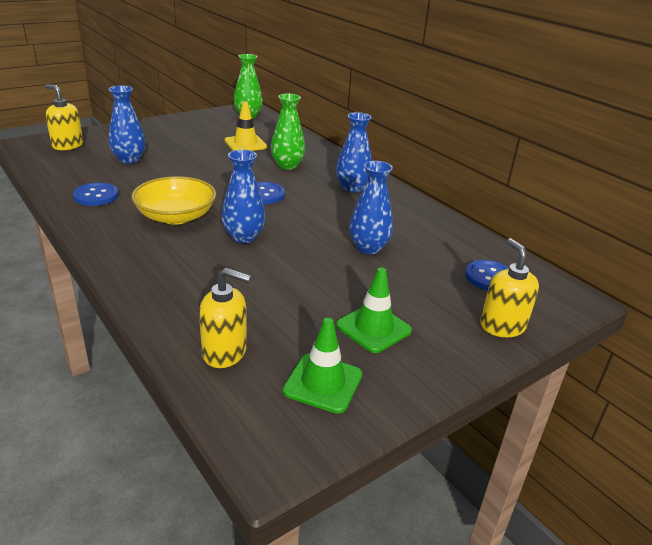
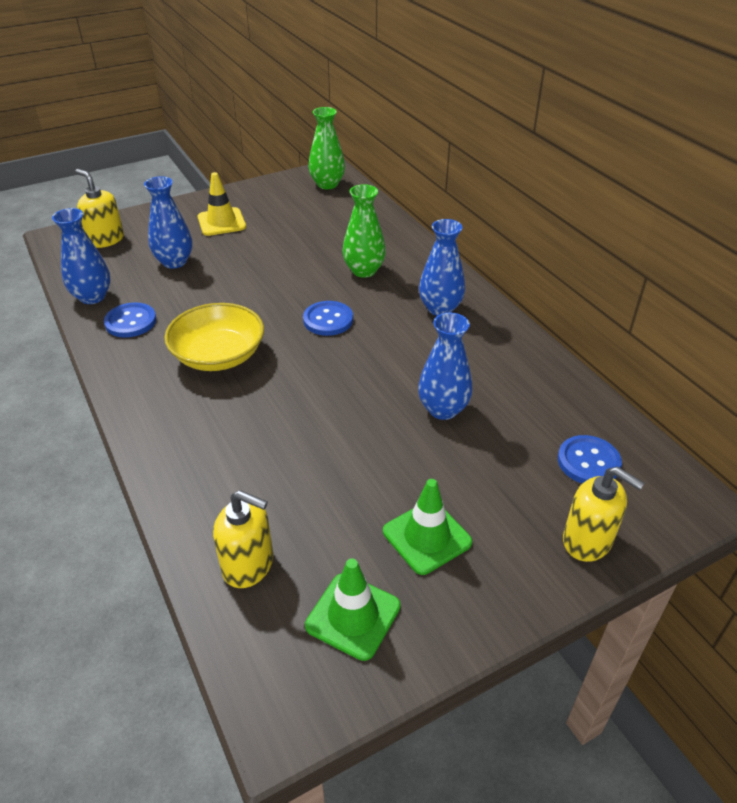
camera: 10 degrees right, 10 degrees up
(243, 237) = (293, 389): blue vase -> blue vase (92, 297)
(245, 144) = (317, 234): yellow traffic cone -> yellow traffic cone (221, 222)
(502, 326) = (587, 541): yellow soap dispenser -> yellow soap dispenser turned 135 degrees clockwise

